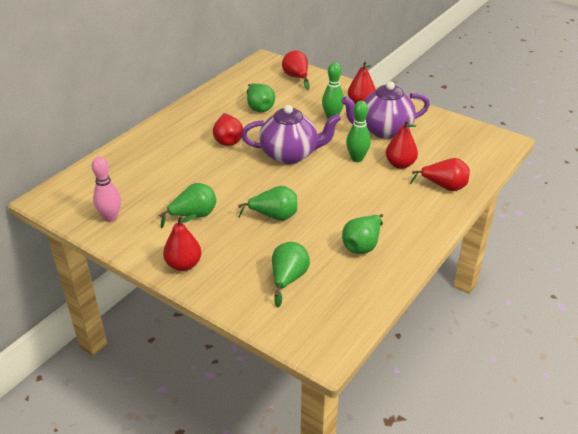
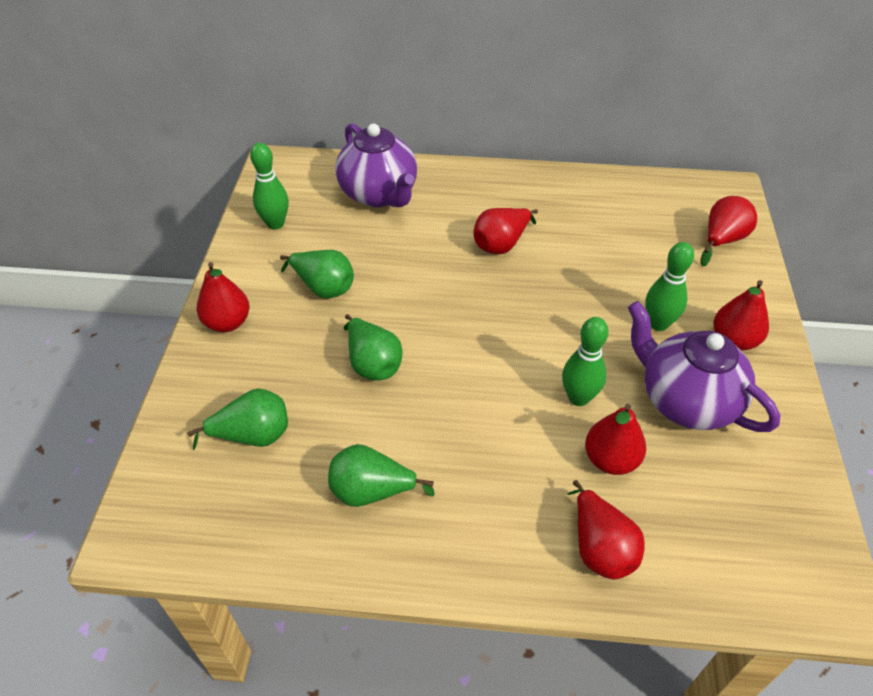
camera: 60 degrees right, 10 degrees up
(110, 217) = (275, 224): pink bowling pin -> green bowling pin
(259, 107) = (605, 238): green pear -> none
(290, 155) = (522, 319): purple teapot -> purple teapot (379, 194)

